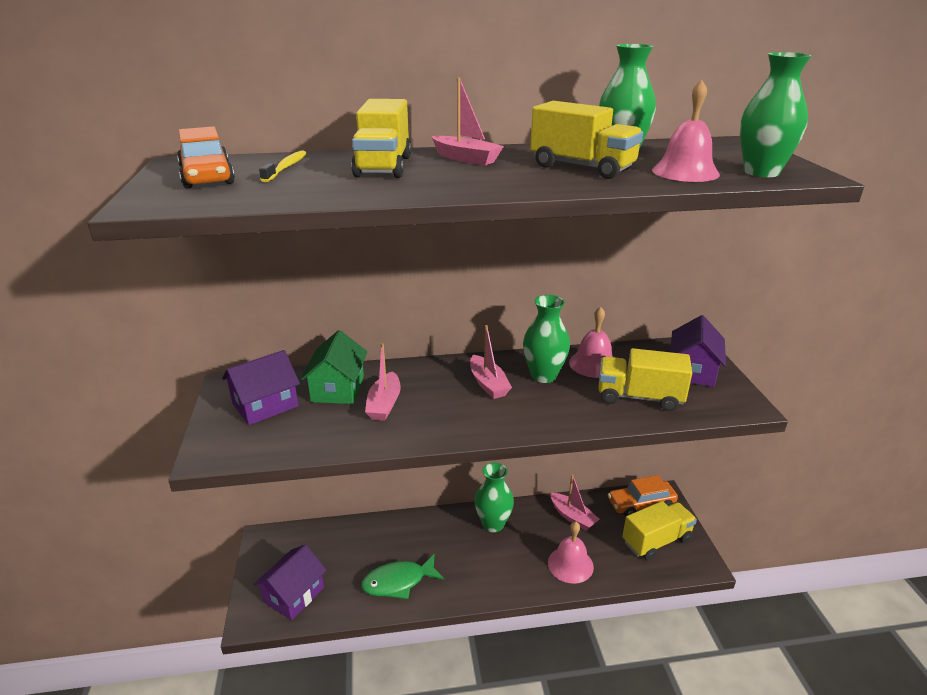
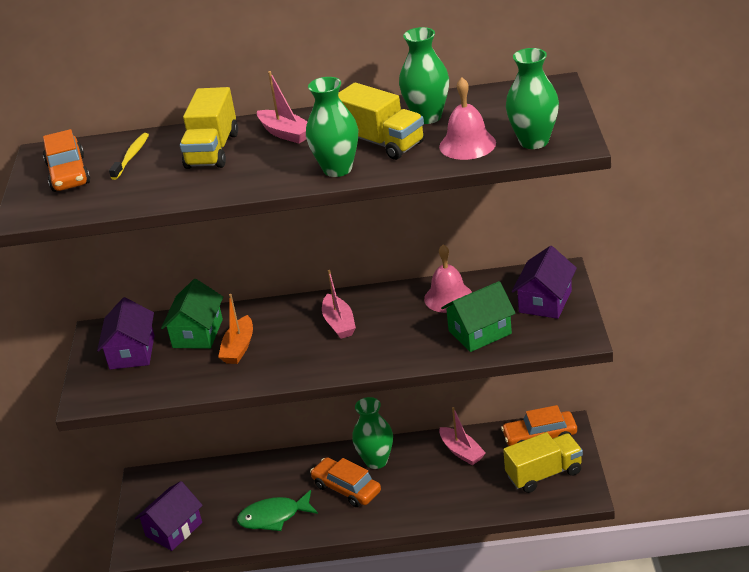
camera: 10 degrees right, 5 degrees up
(265, 405) = (132, 352): purple house -> purple house turned 60 degrees counterclockwise
(384, 404) = (239, 348): pink boat -> orange boat
(468, 552) = (346, 488): none -> orange car
(543, 375) = (395, 312): green vase -> green vase (337, 169)
(570, 564) = (447, 498): pink bell -> none
(639, 397) = (480, 332): yellow truck -> green house

